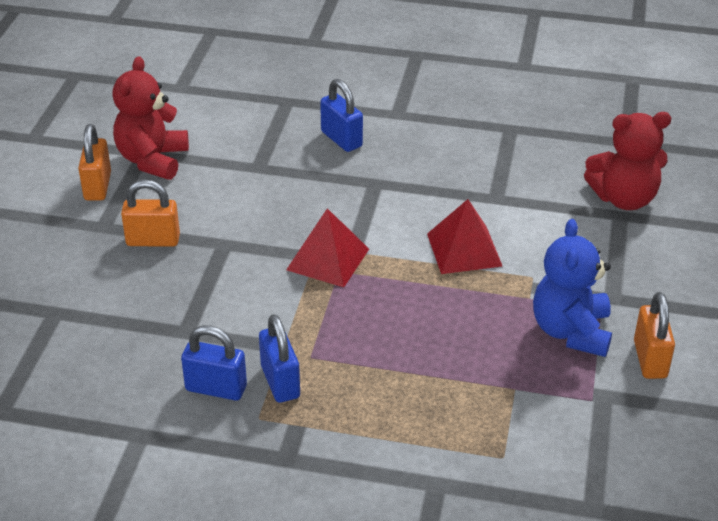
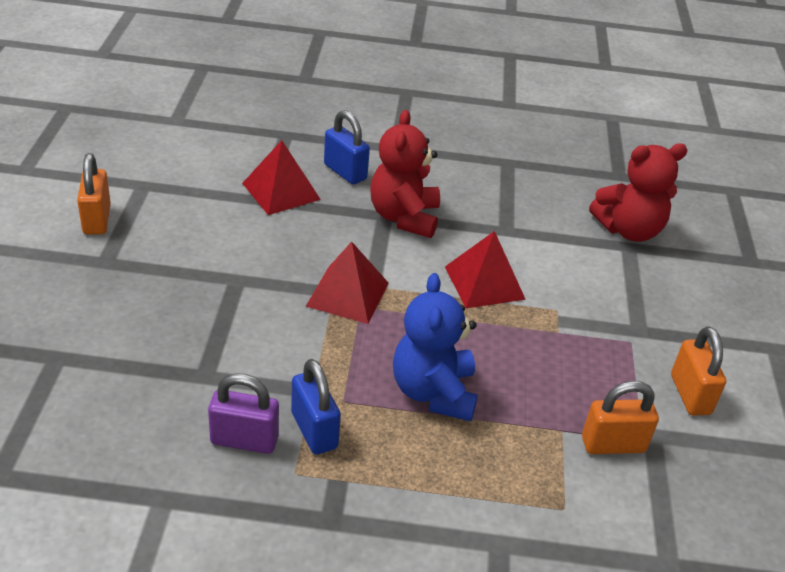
camera: 10 degrees left, 0 degrees up
(152, 160) = (153, 192): red teddy bear -> red teddy bear (404, 217)
(153, 240) = (160, 276): orange padlock -> orange padlock (613, 444)
(216, 388) = (244, 440): blue padlock -> purple padlock
(276, 158) = (281, 191): none -> red pyramid
(571, 331) = (606, 366): blue teddy bear -> blue teddy bear (433, 392)

